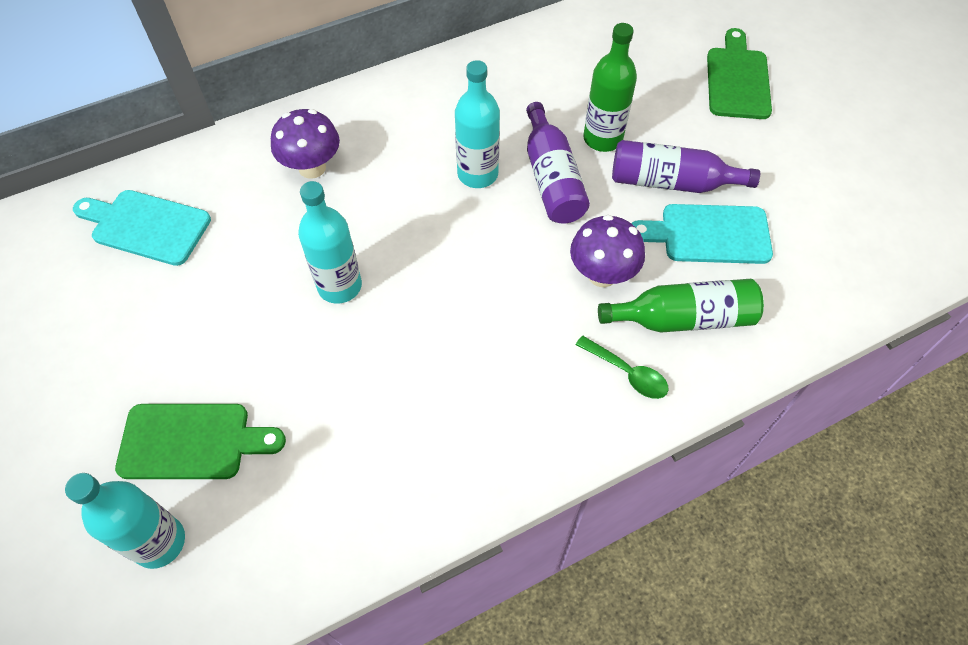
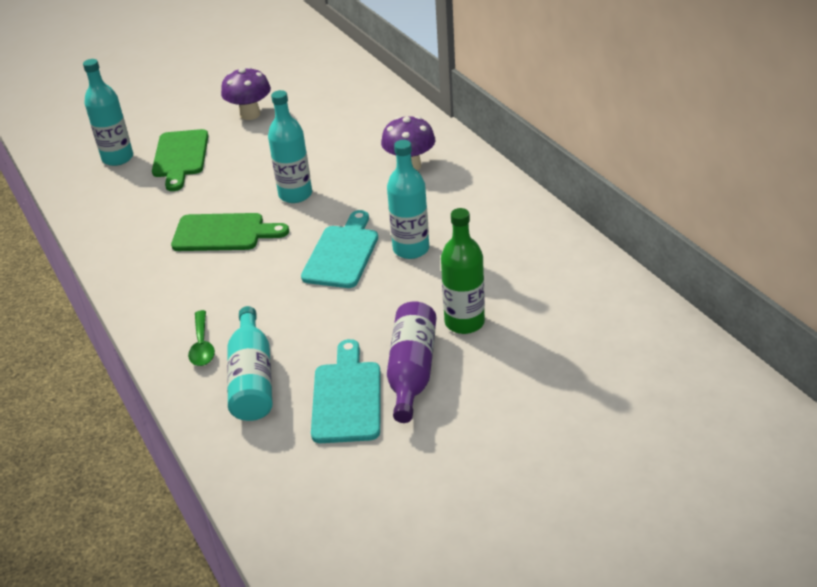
camera: 90 degrees right, 20 degrees down
(146, 226) = (349, 108): turquoise cutting board -> turquoise cutting board (342, 253)
(552, 178) = (410, 292): purple bottle -> none
(602, 274) = (301, 328): purple mushroom -> purple mushroom (250, 114)
(627, 373) = (202, 346): green spoon -> green spoon turned 45 degrees counterclockwise
(683, 318) = (252, 379): green bottle -> turquoise bottle
(737, 79) = (574, 425): green cutting board -> green cutting board (223, 233)

